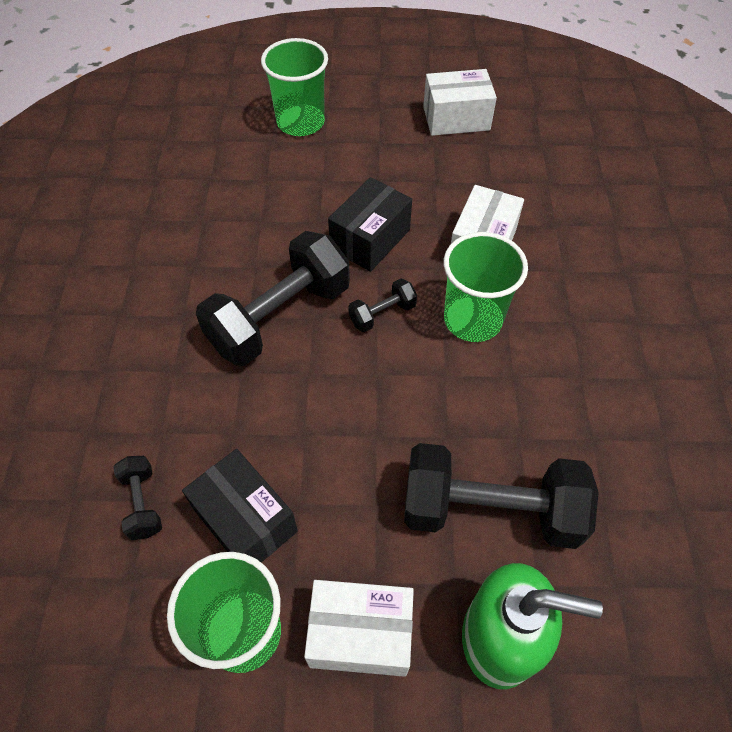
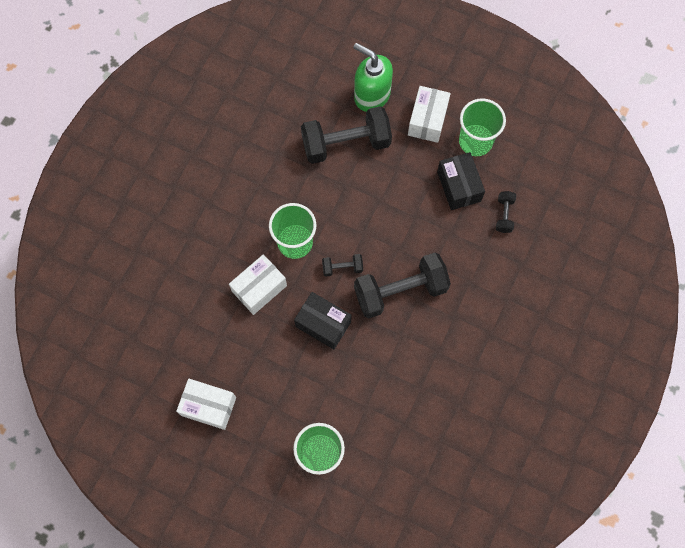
camera: 155 degrees left, 15 degrees up
(360, 634) = (427, 120): white box -> white box turned 75 degrees clockwise
(370, 239) = (323, 324): black box -> black box turned 60 degrees clockwise
(490, 510) = (346, 143): black dumbbell -> black dumbbell turned 45 degrees counterclockwise

